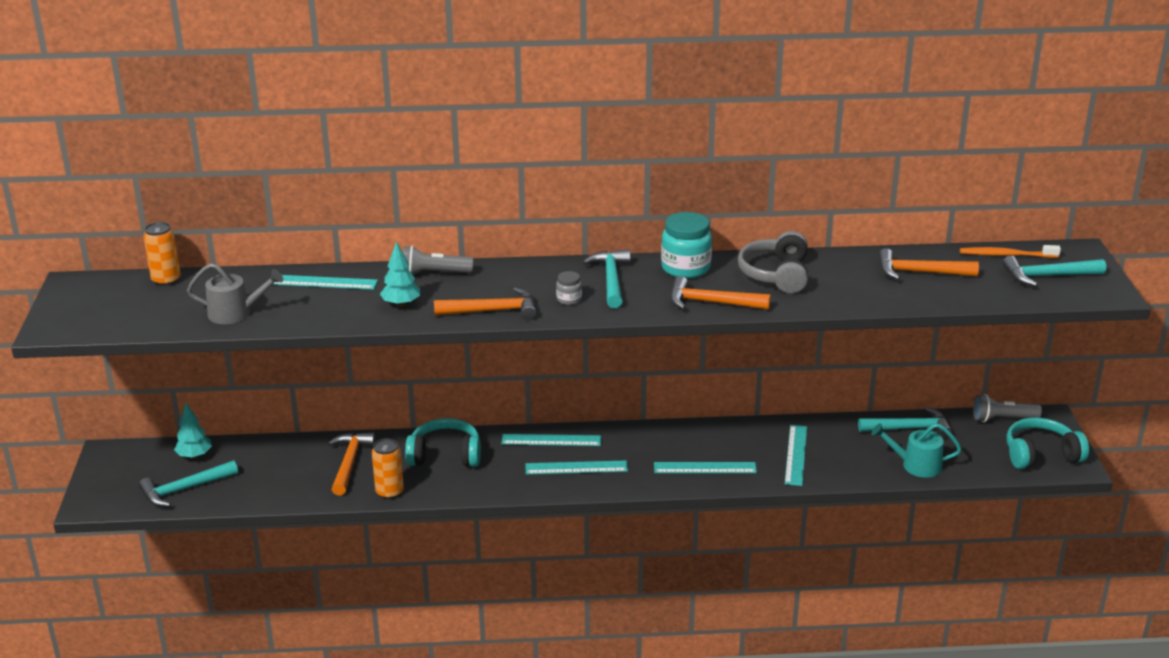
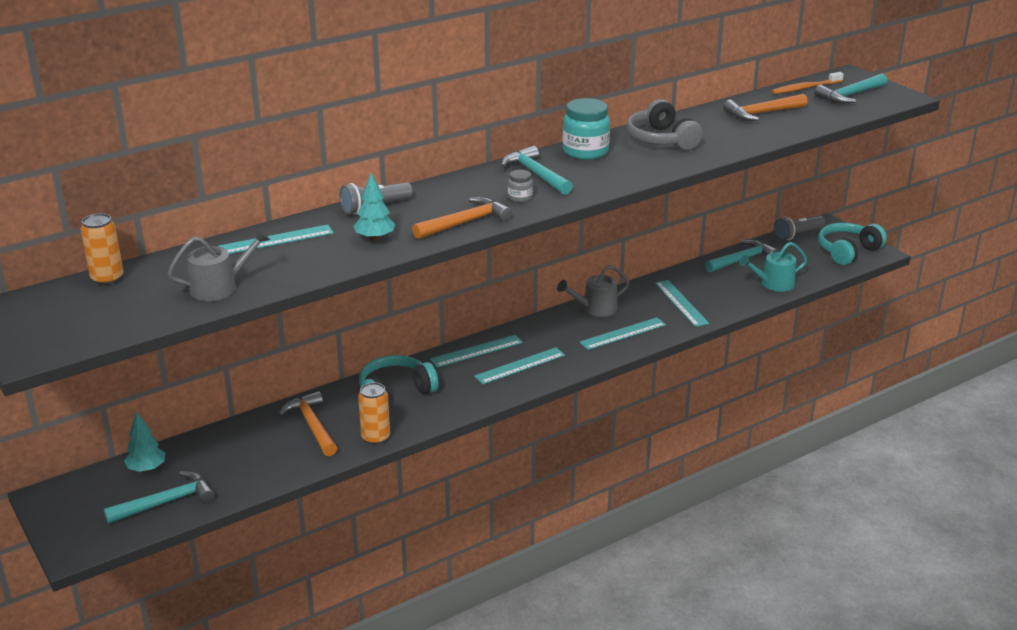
camera: 30 degrees left, 0 degrees up
(184, 489) = (167, 502): turquoise hammer -> turquoise hammer turned 150 degrees counterclockwise
(704, 433) = (595, 308): none -> grey watering can
(711, 302) = (637, 171): orange hammer -> none

